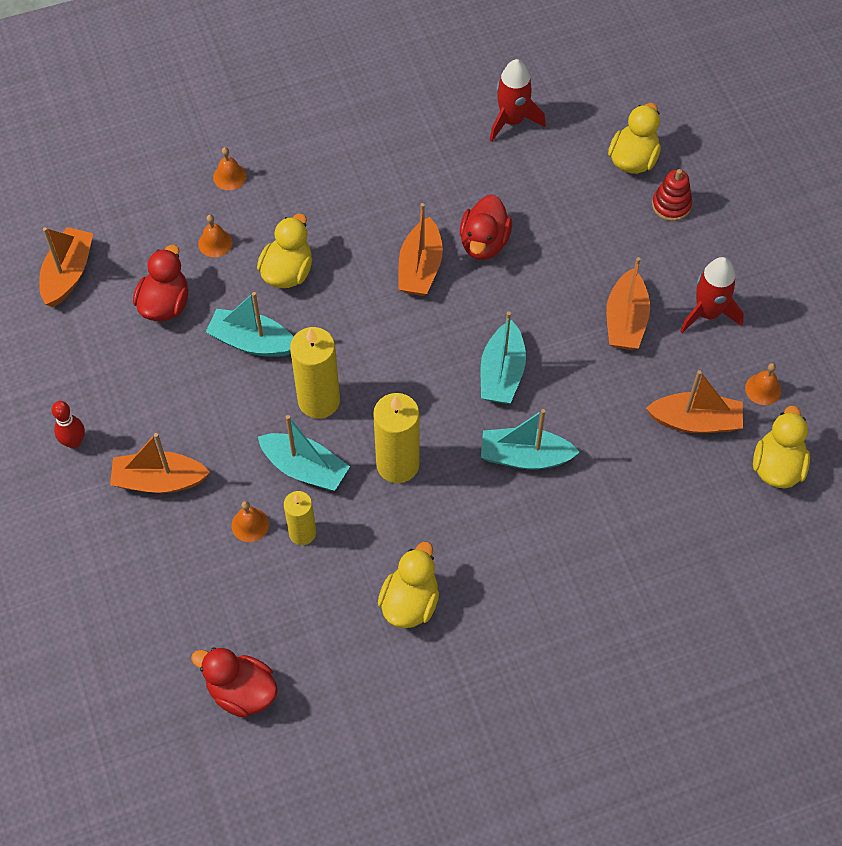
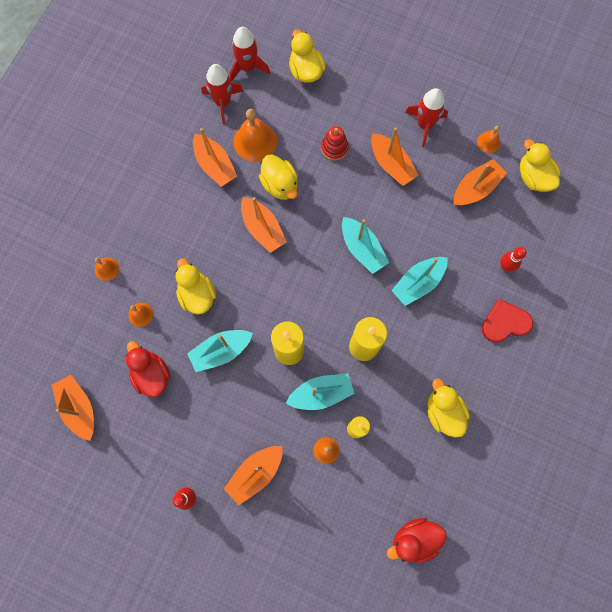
camera: 45 degrees left, 15 degrees up
(438, 171) = (215, 165): none -> orange boat
(484, 242) = (280, 185): red duck -> yellow duck
(504, 182) = (255, 141): none -> orange bell
(574, 109) = (247, 67): none -> red rocket
(577, 579) = (505, 322): none -> red heart
(642, 525) = (505, 266): none -> red bowling pin
(671, 205) = (349, 80): red stacking toy -> red stacking toy (334, 148)

